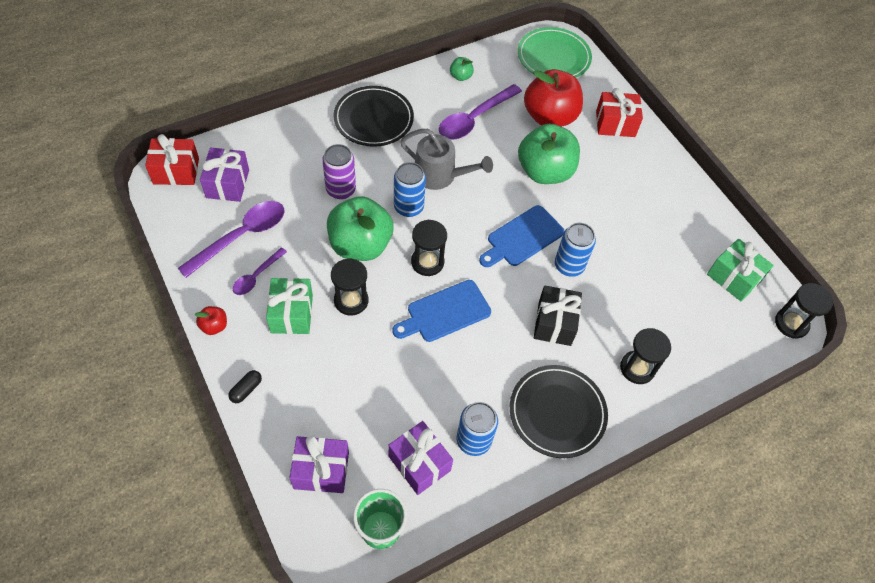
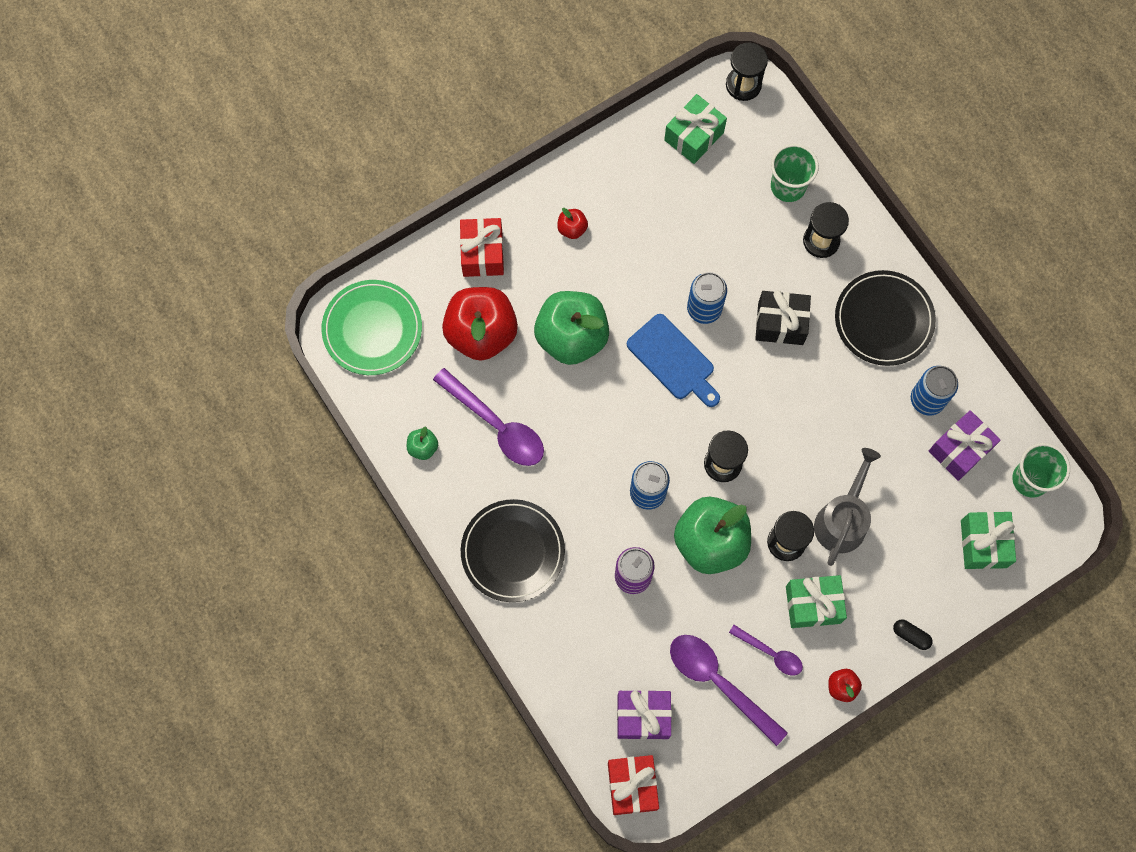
camera: 90 degrees left, 15 degrees up
(321, 470) = (983, 544): purple gift -> green gift
(440, 175) = (594, 460): grey watering can -> grey watering can (842, 520)
(445, 312) = (785, 439): blue cutting board -> none
(639, 181) = (572, 228): none -> red apple
(691, 347) = (788, 186): none -> green cup

